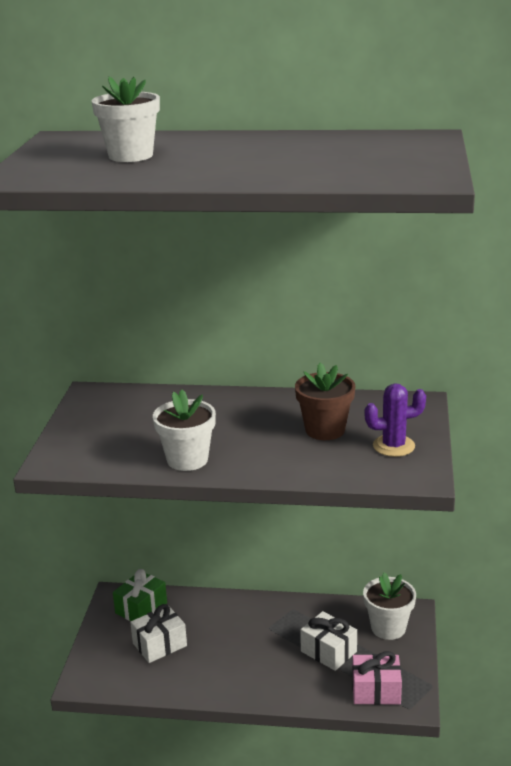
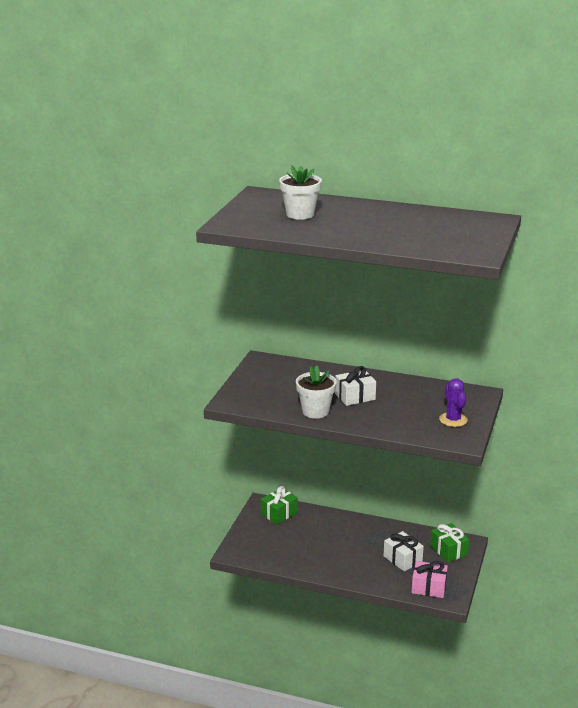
camera: 10 degrees right, 0 degrees up
(159, 644) = (287, 538): white gift -> white gift (355, 396)
(325, 430) = (410, 404): brown flower pot -> none
(388, 628) = (448, 550): white flower pot -> green gift
(393, 446) = (453, 420): purple cactus -> purple cactus turned 75 degrees clockwise

